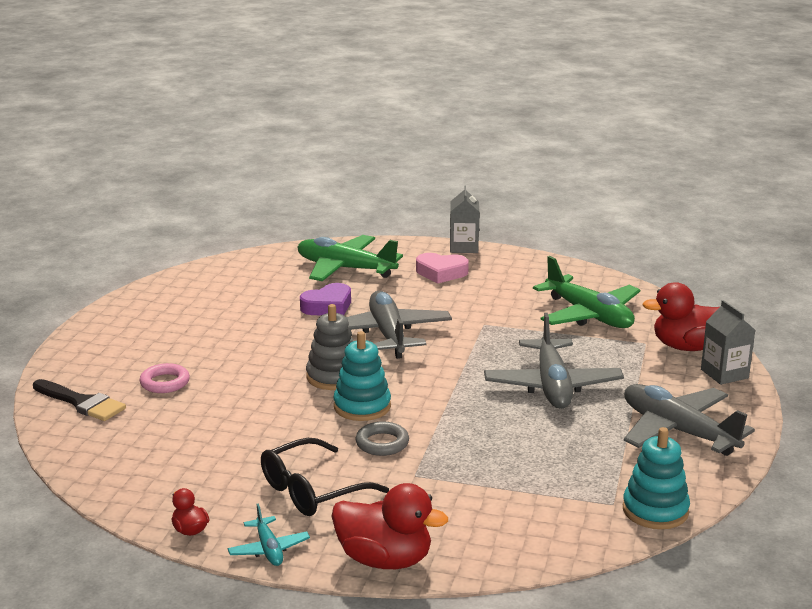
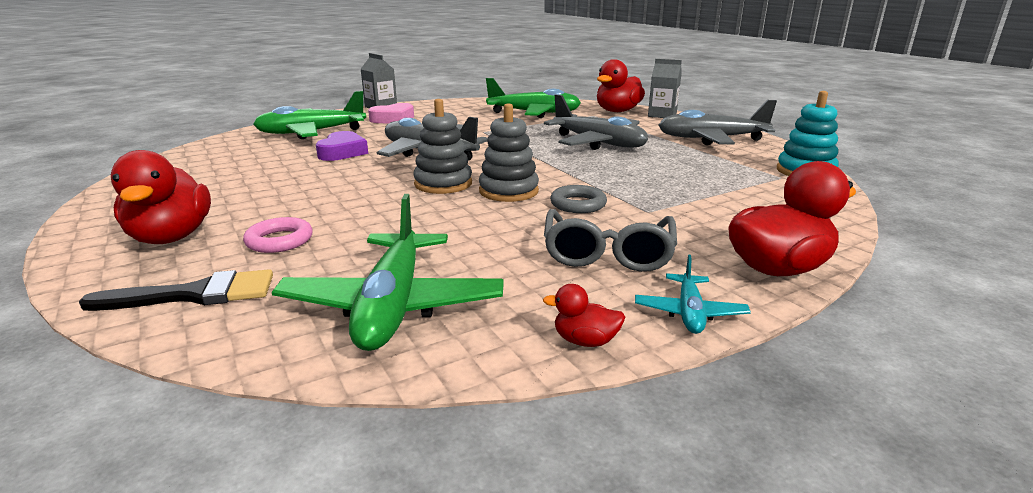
camera: 45 degrees left, 0 degrees up
(121, 352) = (171, 237): none -> red duck
(147, 459) = (393, 305): none -> green plane
(268, 549) = (689, 312): turquoise plane -> turquoise plane turned 75 degrees clockwise
(312, 490) = (607, 253): black glasses -> grey glasses
(362, 406) = (508, 191): turquoise stacking toy -> grey stacking toy

